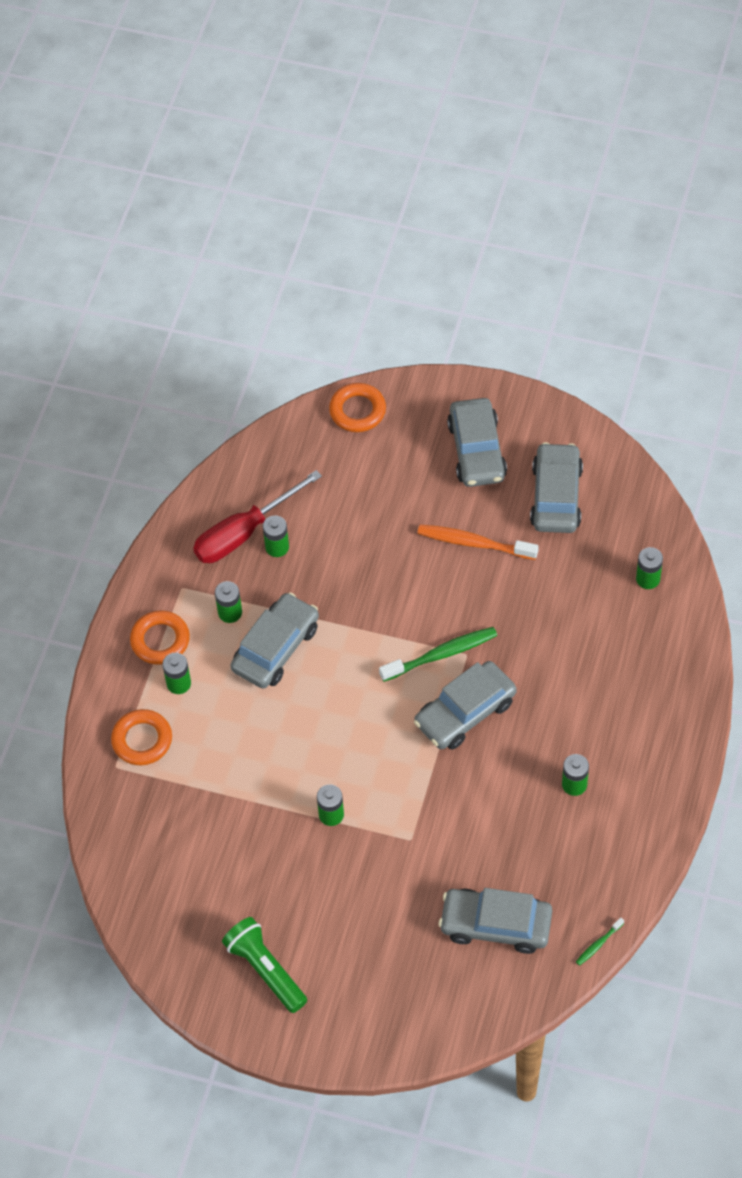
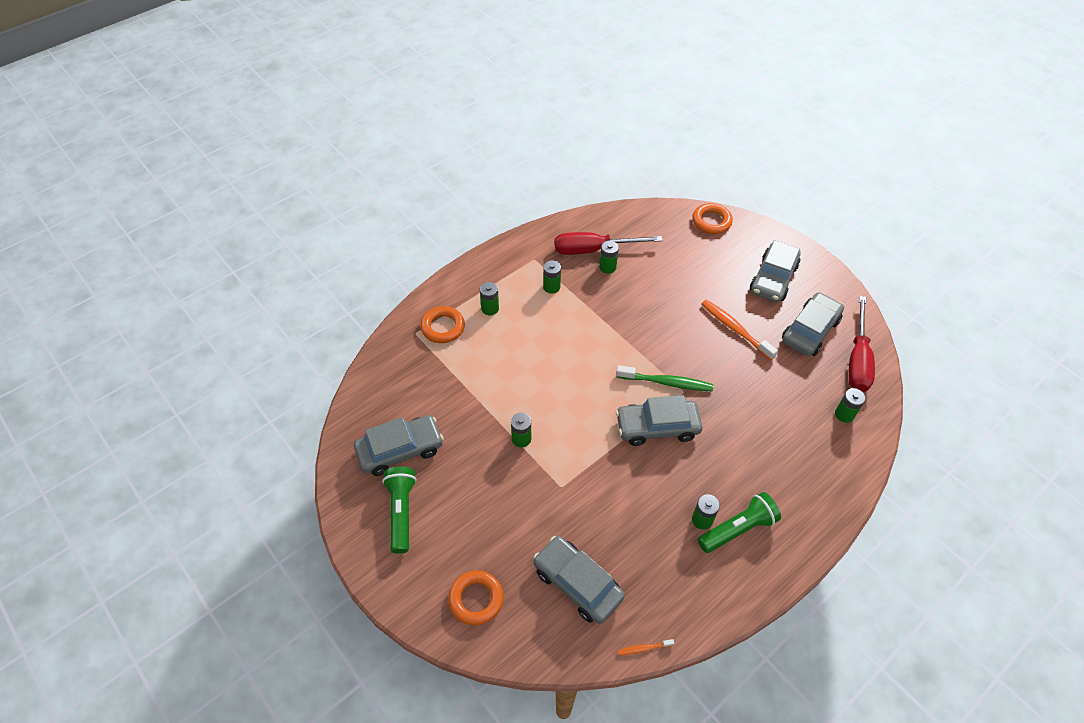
camera: 30 degrees right, 5 degrees down
(160, 640) = (498, 280): orange ring -> orange ring (476, 599)
(276, 648) = (563, 321): grey car -> grey car (400, 450)
(598, 944) = (643, 648): green toothbrush -> orange toothbrush
(614, 772) = (737, 529): none -> green flashlight
(626, 503) = (857, 359): none -> red screwdriver

